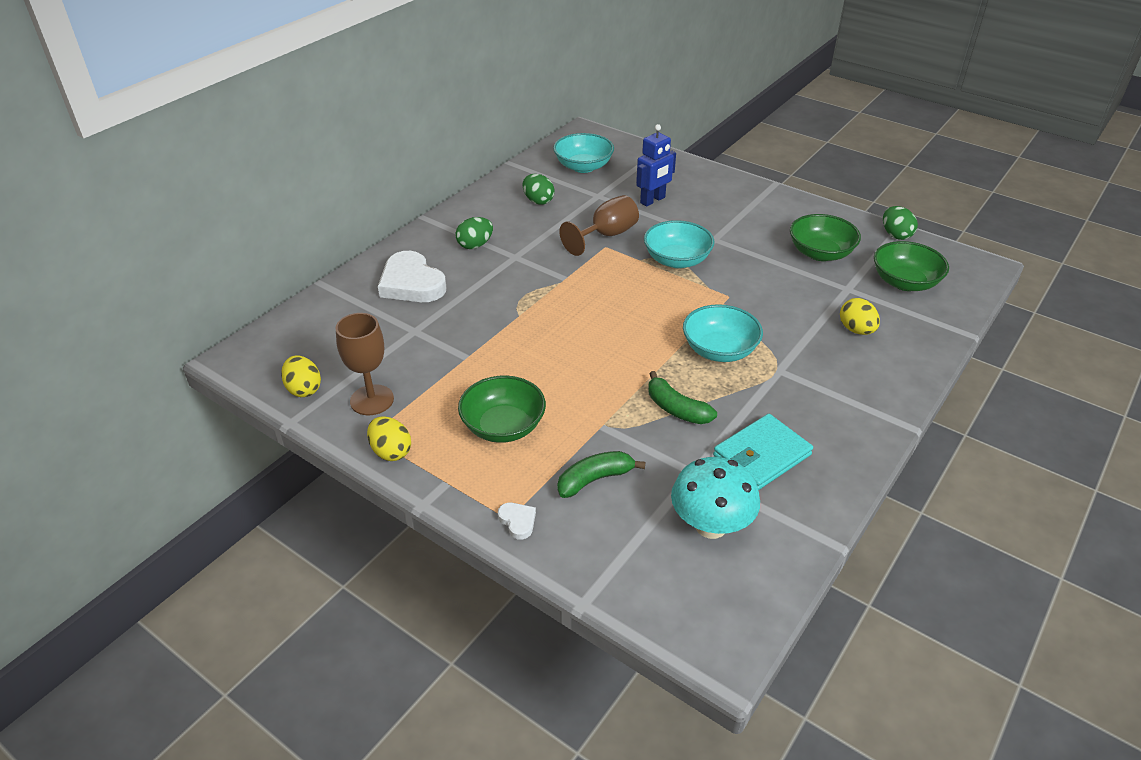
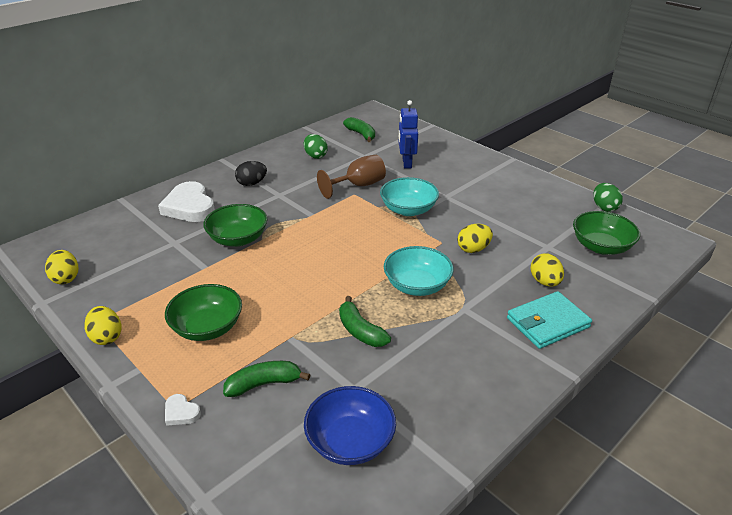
camera: 10 degrees right, 5 degrees down
(372, 400) = (113, 293): brown goblet -> none
(475, 245) = (252, 183): green egg -> black egg
(518, 521) = (181, 412): white heart -> white heart turned 150 degrees clockwise
(583, 166) = (361, 134): turquoise bowl -> green banana
(653, 200) = (406, 163): blue robot -> blue robot turned 120 degrees clockwise
(710, 525) = (350, 441): turquoise mushroom -> blue bowl
(762, 455) = (421, 382): turquoise wallet -> turquoise wallet (547, 323)
(767, 300) = (473, 249): none -> yellow egg
(820, 253) = (533, 216): green bowl -> green bowl (238, 239)

